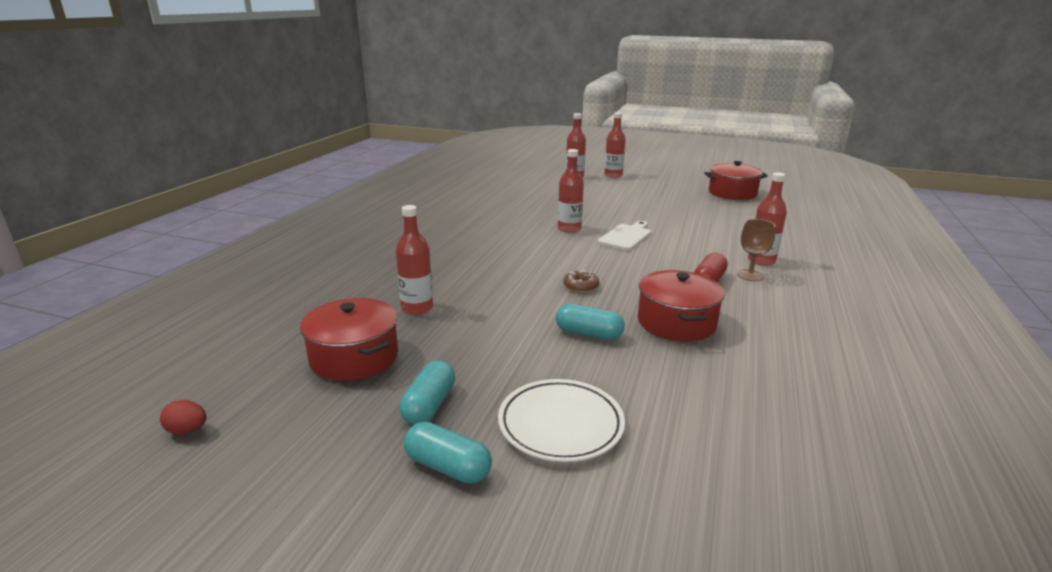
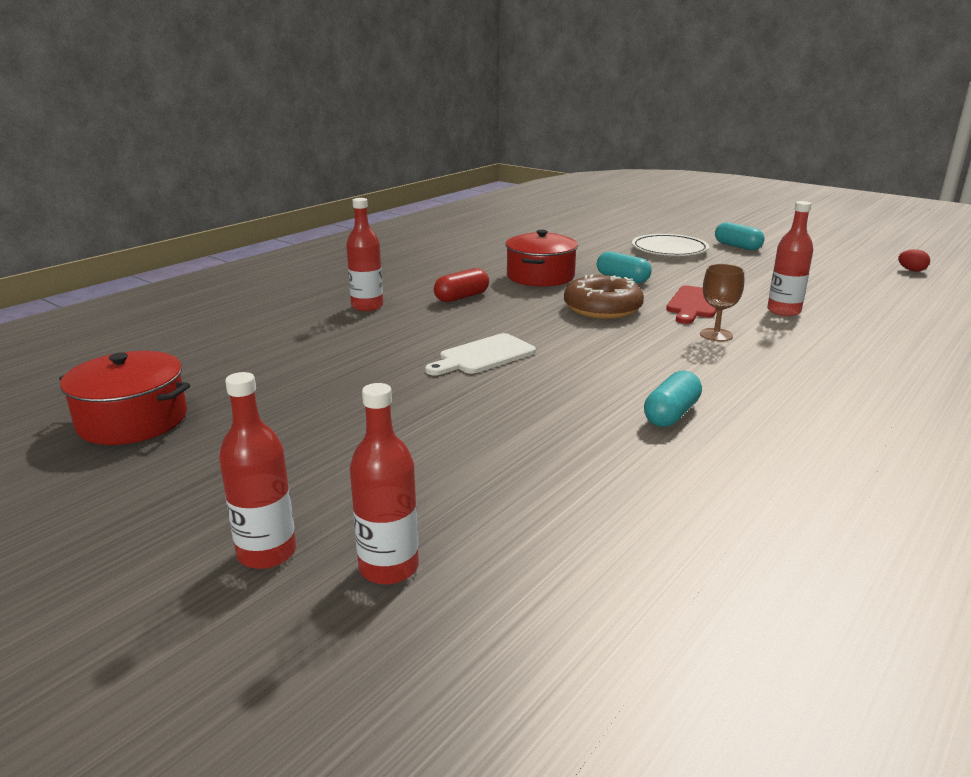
camera: 160 degrees left, 0 degrees up
(354, 357) = (824, 287): red pot -> none
(429, 405) = (753, 263): turquoise capsule -> turquoise capsule (671, 414)
(501, 305) = (695, 304): none -> red cutting board
(569, 229) = (558, 381): red bottle -> none
(581, 286) = (602, 308): brown donut -> brown donut, size x2.01
(750, 275) = (410, 296): brown goblet -> brown goblet (716, 335)

